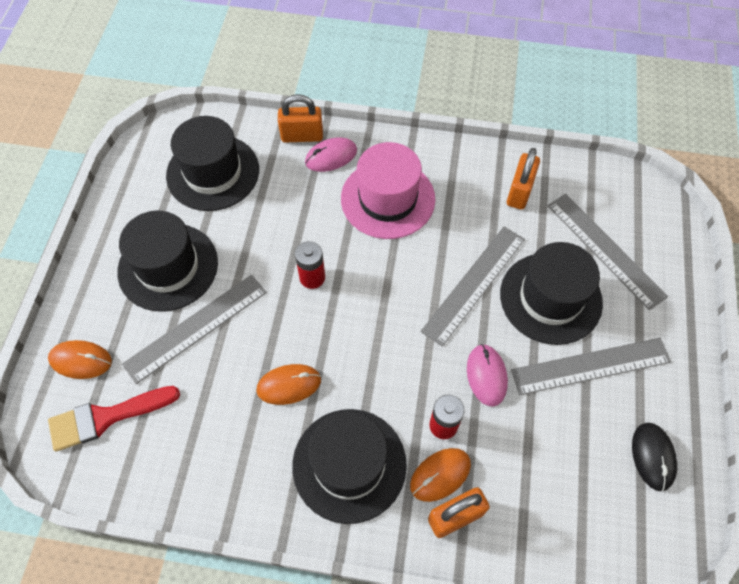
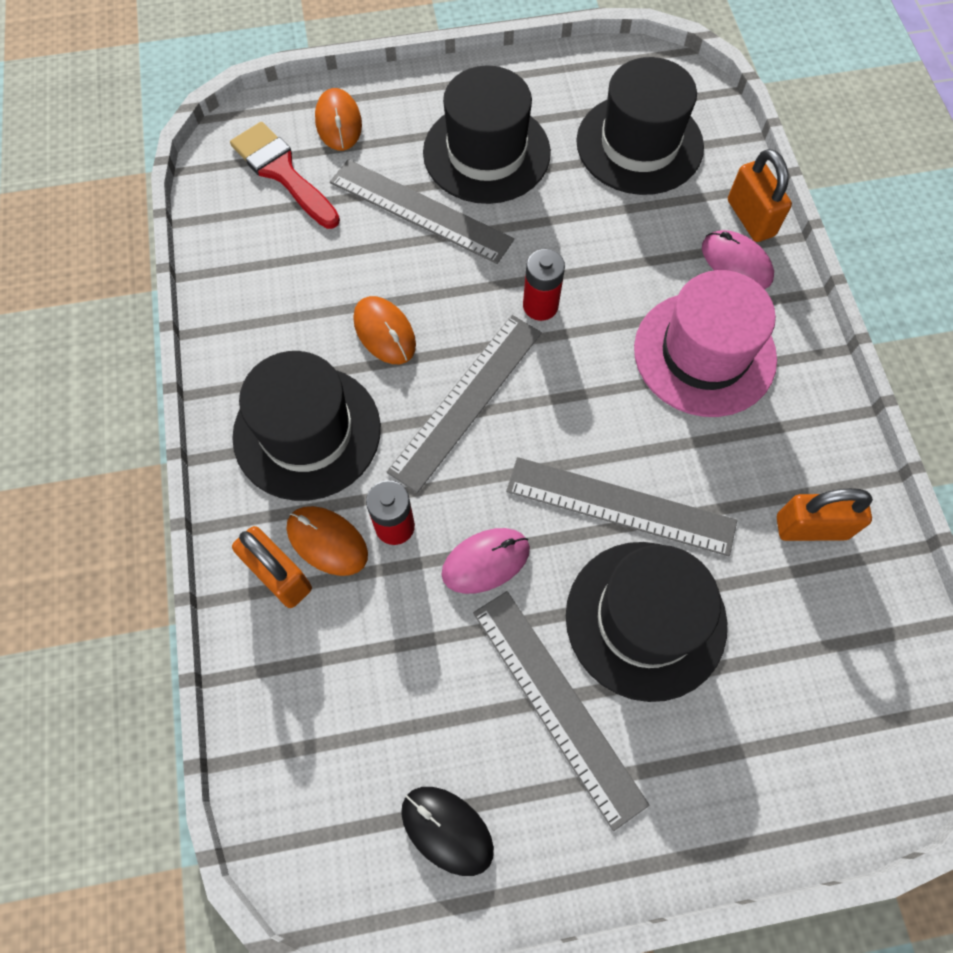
camera: 70 degrees right, 5 degrees up
(605, 250) = (770, 684): grey ruler -> grey ruler (466, 400)
(653, 456) = (447, 830): black mouse -> black mouse turned 60 degrees clockwise

